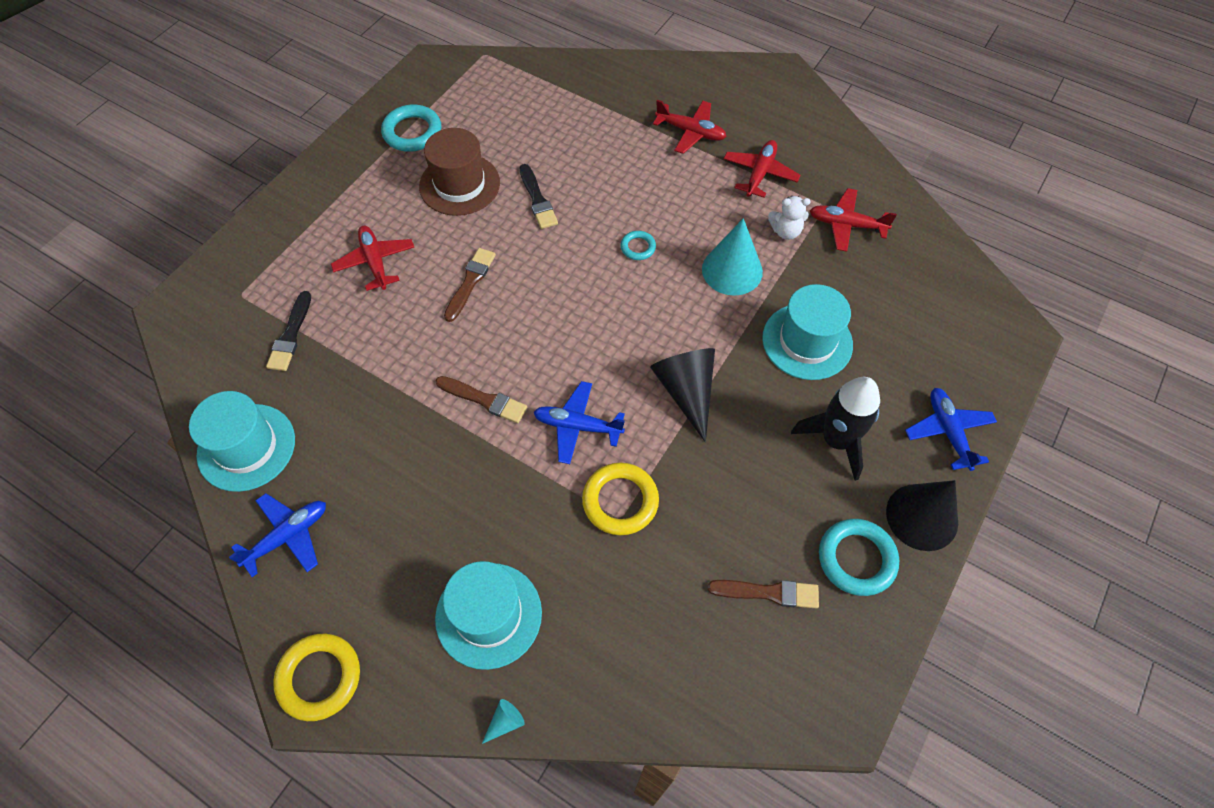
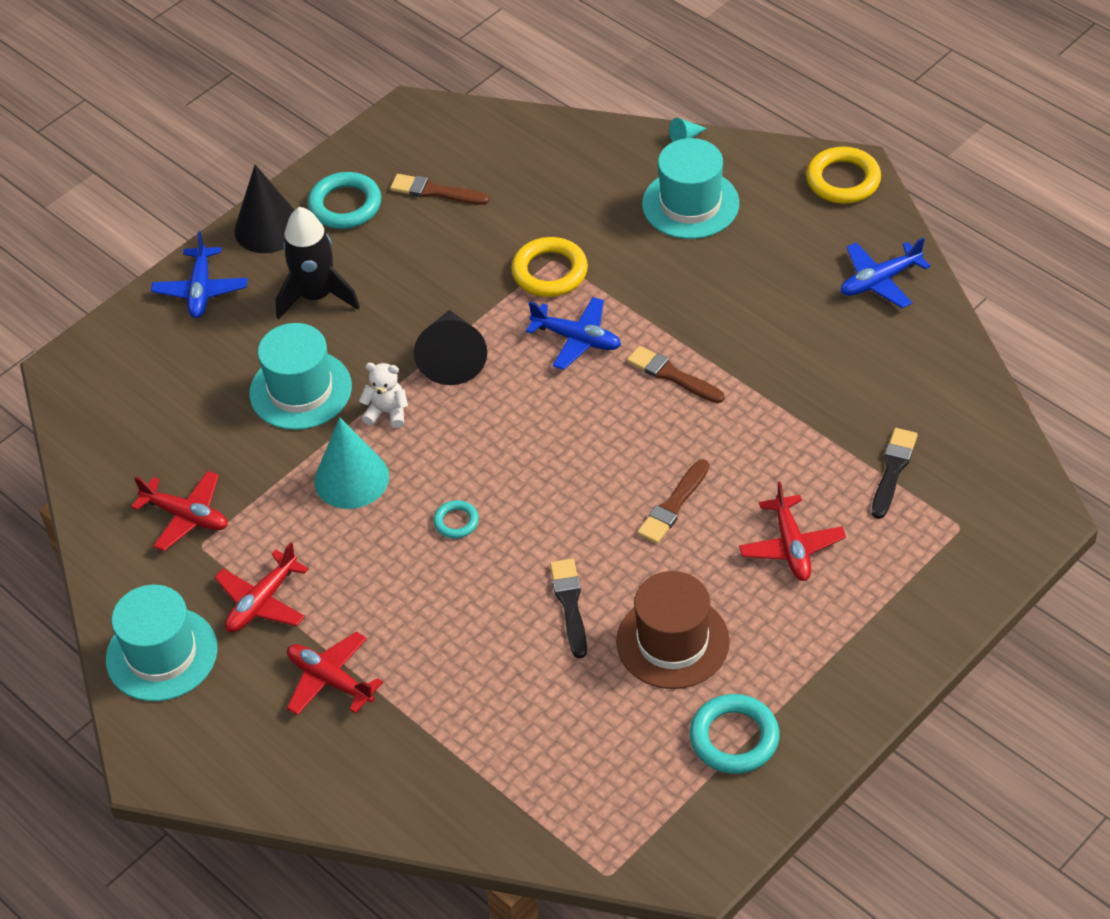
camera: 165 degrees left, 10 degrees down
(246, 447) = (931, 361): turquoise hat -> turquoise hat (161, 654)
(785, 231) = (265, 518): white teddy bear -> white teddy bear (387, 412)

